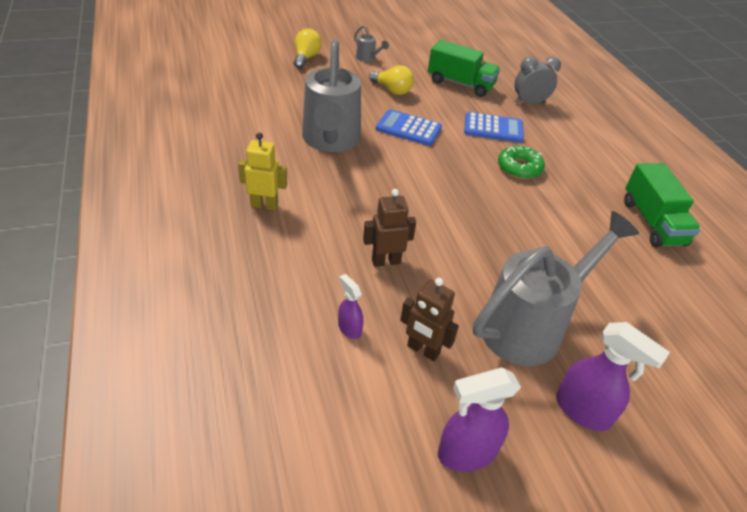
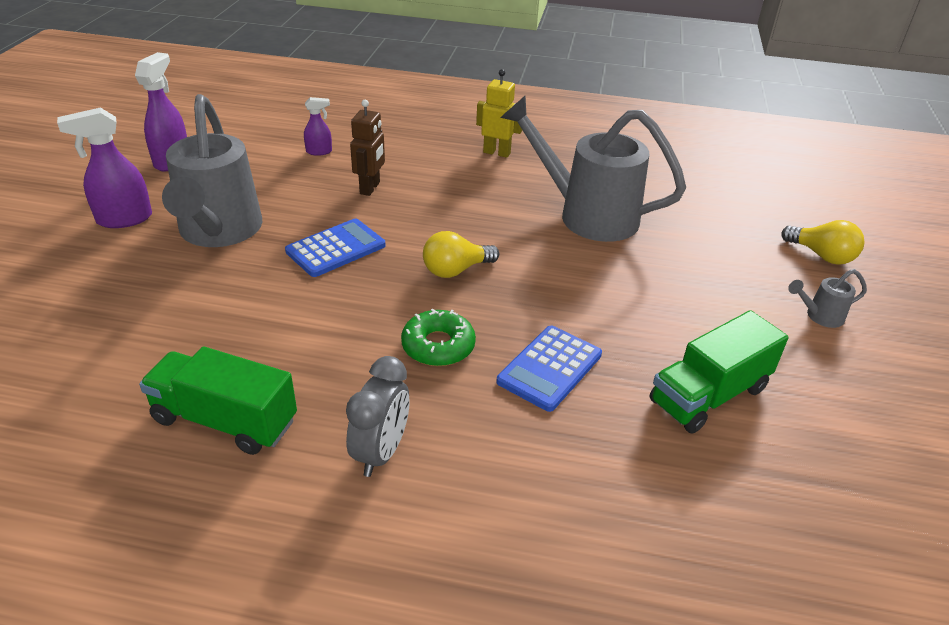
camera: 120 degrees right, 5 degrees down
(264, 205) = (497, 153): yellow robot -> yellow robot turned 105 degrees counterclockwise
(392, 90) = (702, 305): yellow light bulb -> yellow light bulb (455, 270)
(408, 128) = (587, 282): blue calculator -> blue calculator (336, 248)
(423, 350) = (264, 173): brown robot -> none
(529, 103) = (612, 463): grey clock -> grey clock (381, 452)

